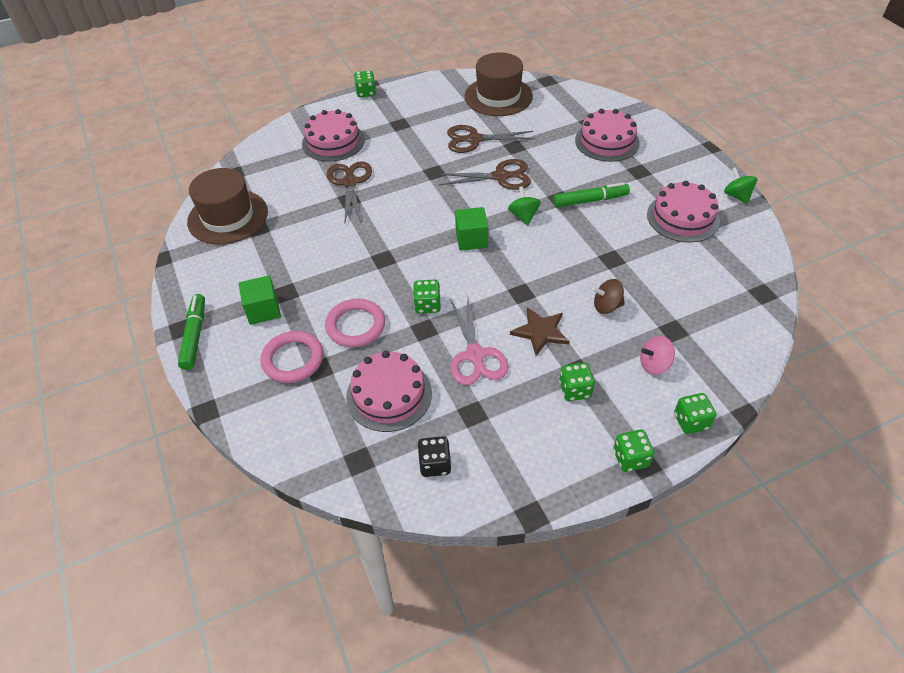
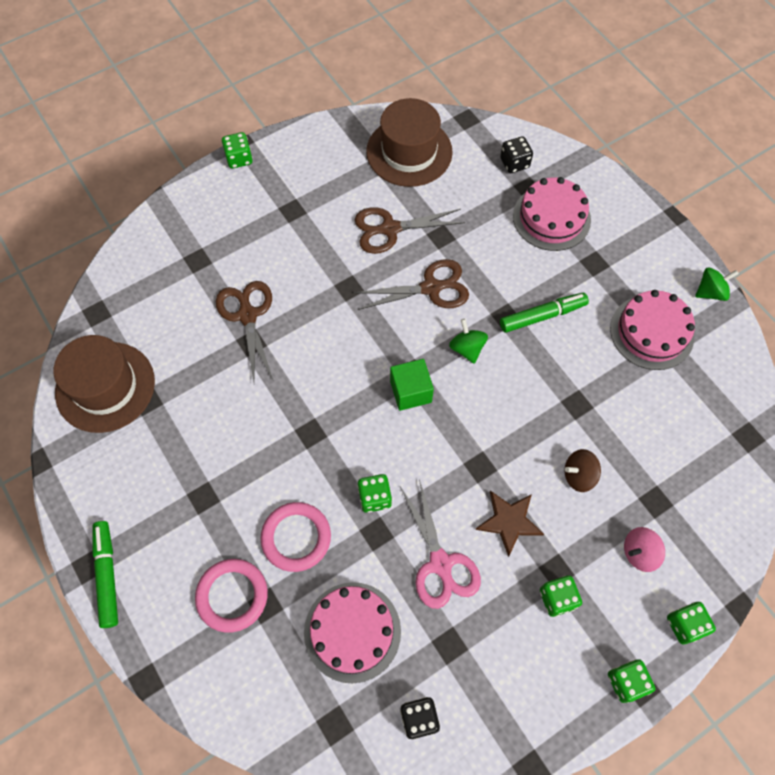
camera: 10 degrees left, 15 degrees up
(263, 310) = (181, 527): green cube -> none
(333, 142) = (213, 248): pink cake -> none
(581, 108) = (514, 163): none -> black dice
(737, 196) = (710, 292): green spinning top -> green spinning top turned 105 degrees clockwise

